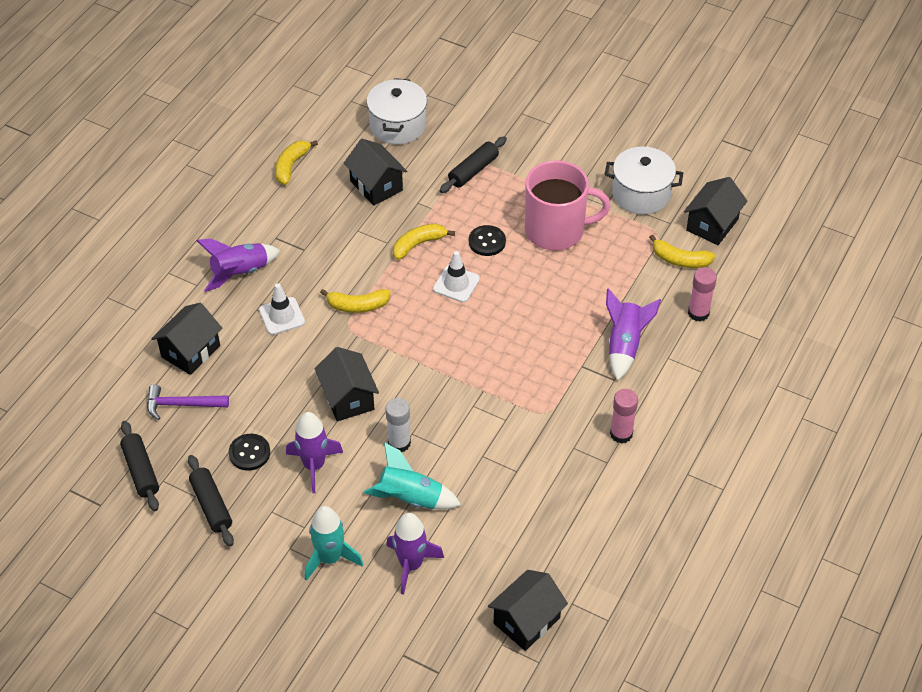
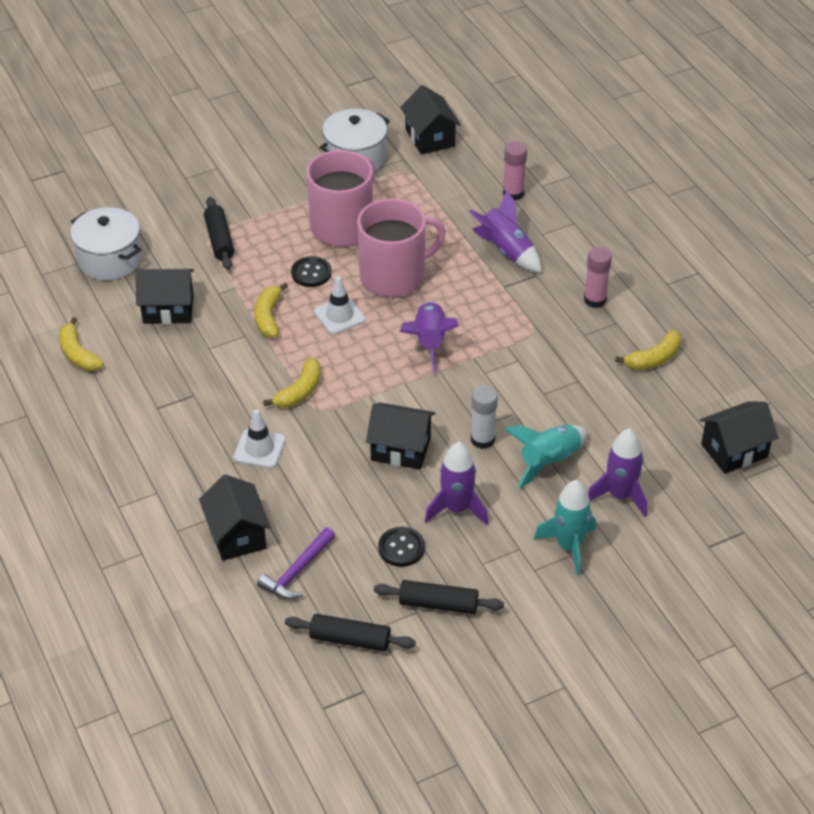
camera: 55 degrees left, 5 degrees down
(240, 272) = (174, 453): purple rocket -> purple rocket (429, 342)
(526, 620) = (734, 450): black house -> black house turned 75 degrees clockwise
(529, 292) = (394, 276): none -> pink mug
(680, 260) = (448, 174): yellow banana -> yellow banana (654, 358)

